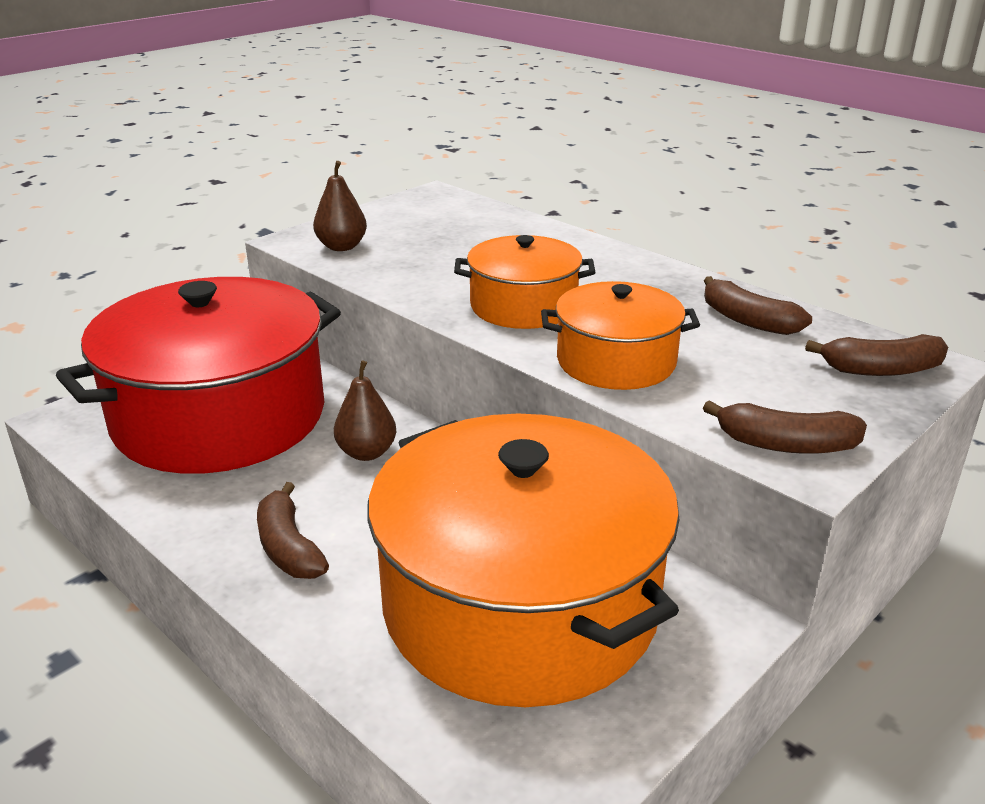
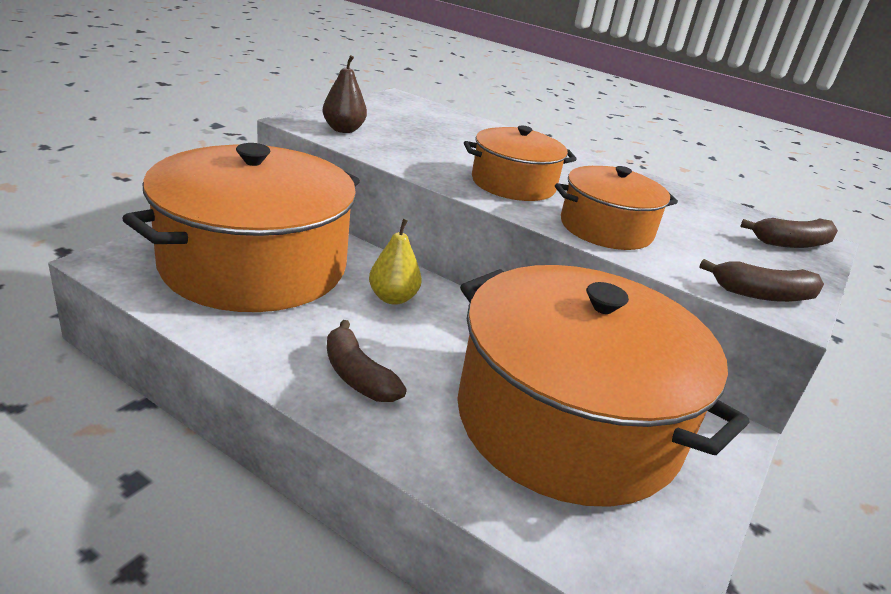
camera: 15 degrees left, 0 degrees up
(219, 416) = (254, 265): red pot -> orange pot
(366, 453) = (393, 298): brown pear -> yellow pear
(747, 320) = (681, 204): brown banana -> none

